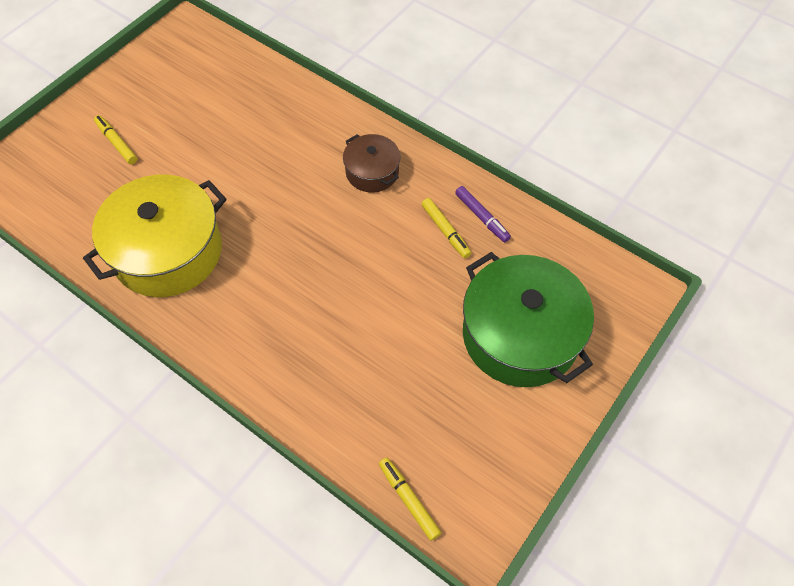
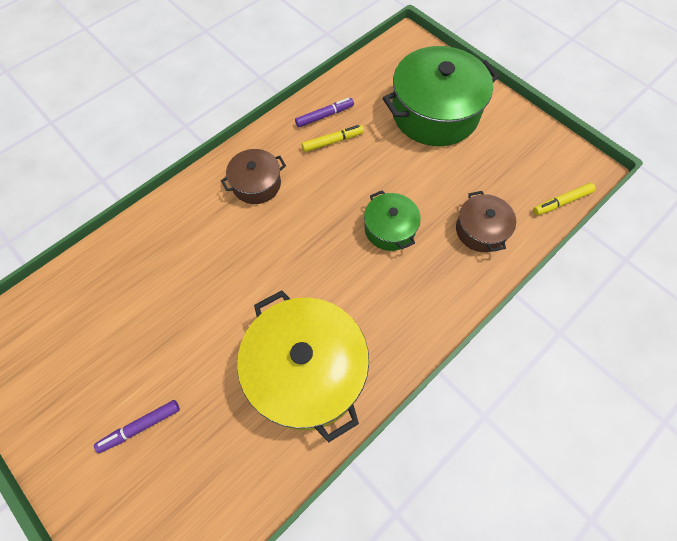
camera: 80 degrees left, 5 degrees up
(117, 143) = (140, 427): yellow marker -> purple marker
(336, 303) = (389, 229): none -> green pot
(349, 400) = (481, 230): none -> brown pot

